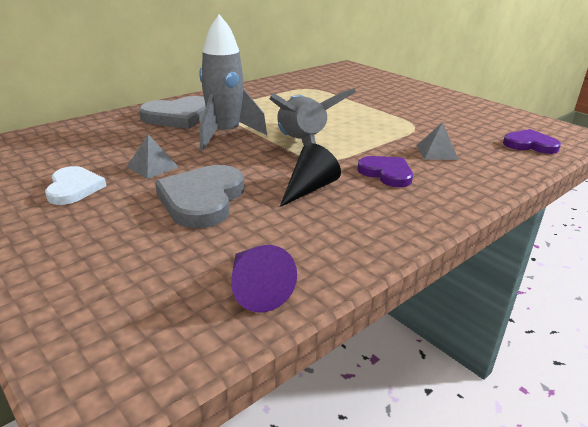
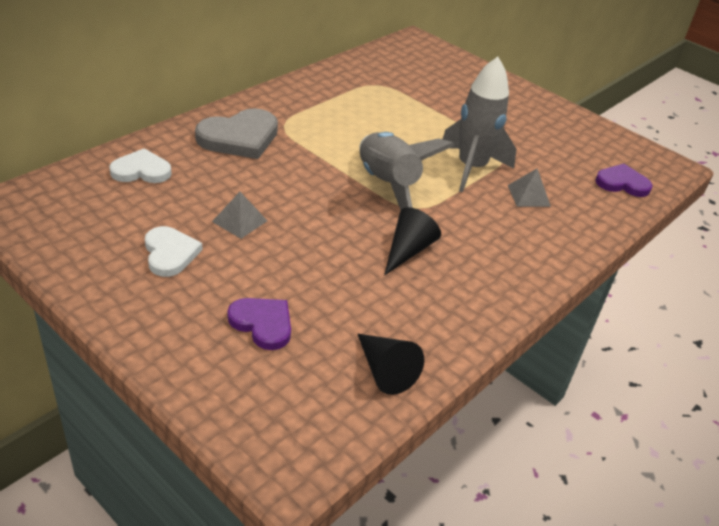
camera: 10 degrees left, 10 degrees up
(82, 135) = (141, 170): none -> white heart
(202, 199) = (306, 267): grey heart -> none
(225, 135) = (302, 169): grey rocket -> grey rocket (471, 168)
(256, 289) = (385, 371): purple cone -> black cone
(386, 173) = (481, 228): purple heart -> purple heart (262, 324)

